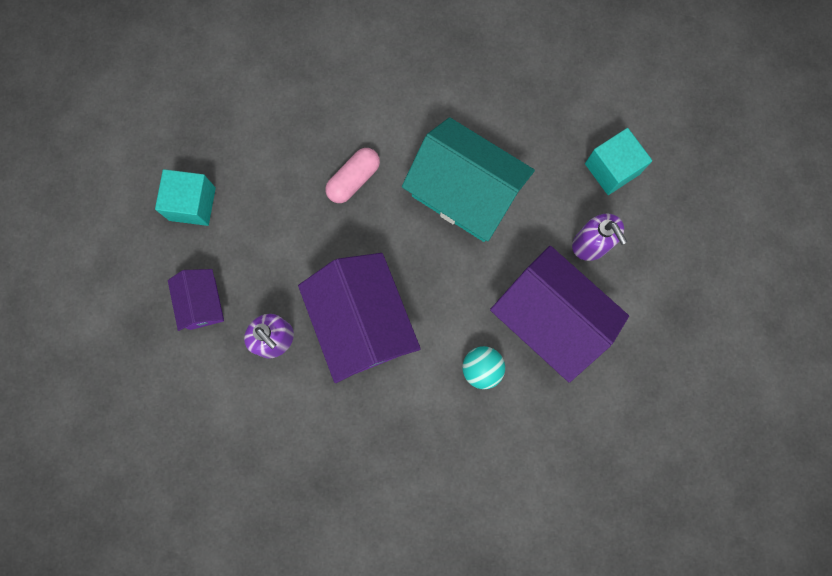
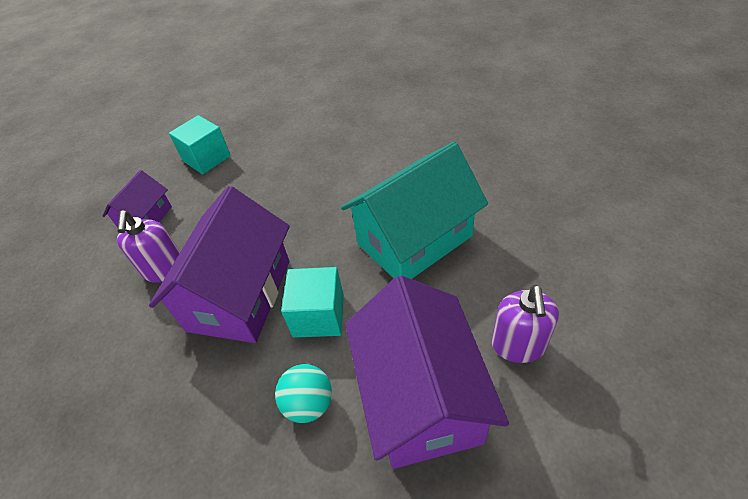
camera: 40 degrees right, 30 degrees down
(353, 179) = (329, 191): pink capsule -> none
(465, 193) = (414, 240): turquoise house -> turquoise house turned 75 degrees clockwise
(612, 169) = (584, 287): turquoise cube -> turquoise cube (318, 315)

